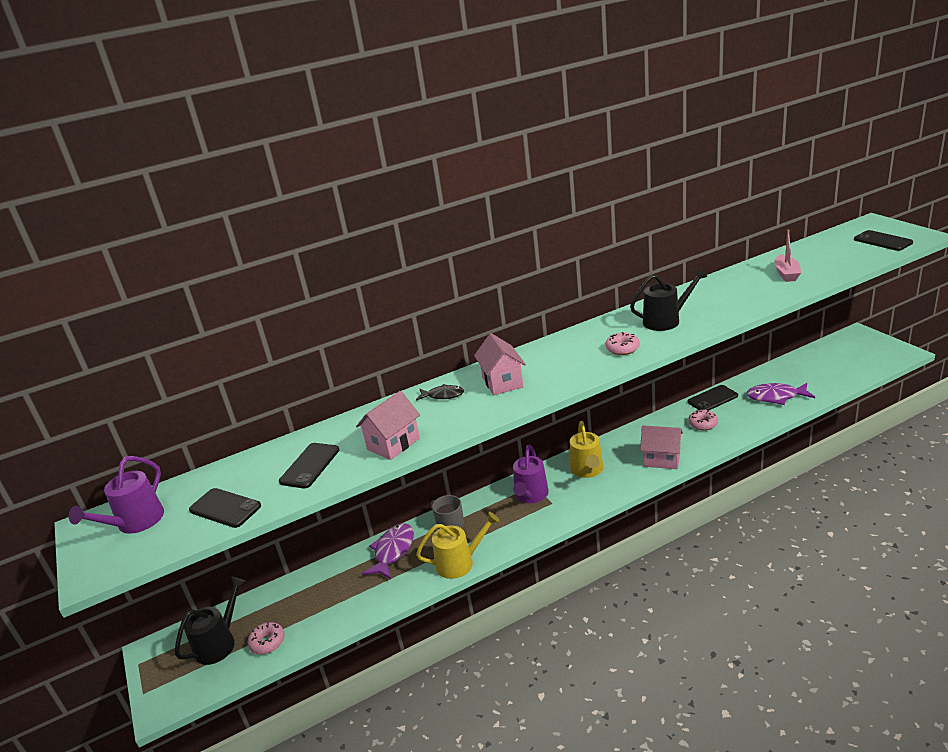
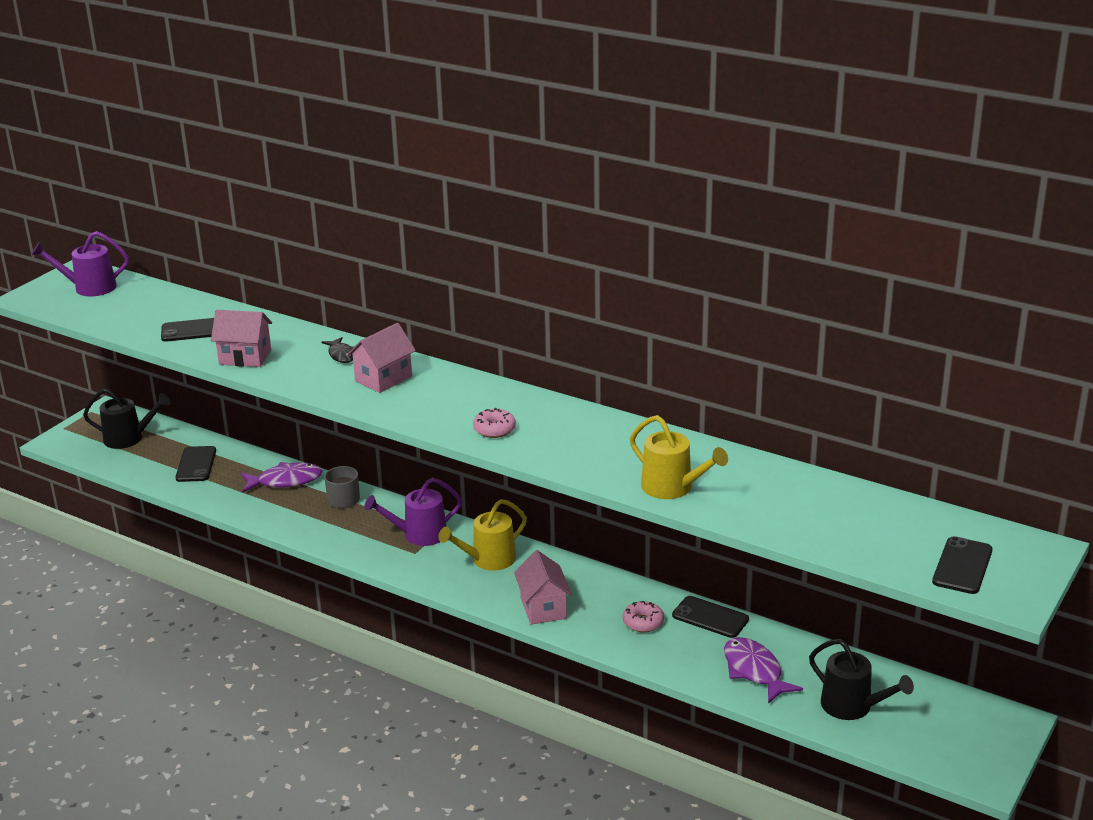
camera: 55 degrees right, 0 degrees up
(225, 508) = (121, 316): black phone -> black phone (196, 464)
(267, 642) = (140, 461): pink donut -> none
(459, 563) = (289, 525): yellow watering can -> yellow watering can (672, 488)
(666, 321) = (581, 442): black watering can -> black watering can (852, 706)
(786, 274) = (779, 502): pink boat -> none

